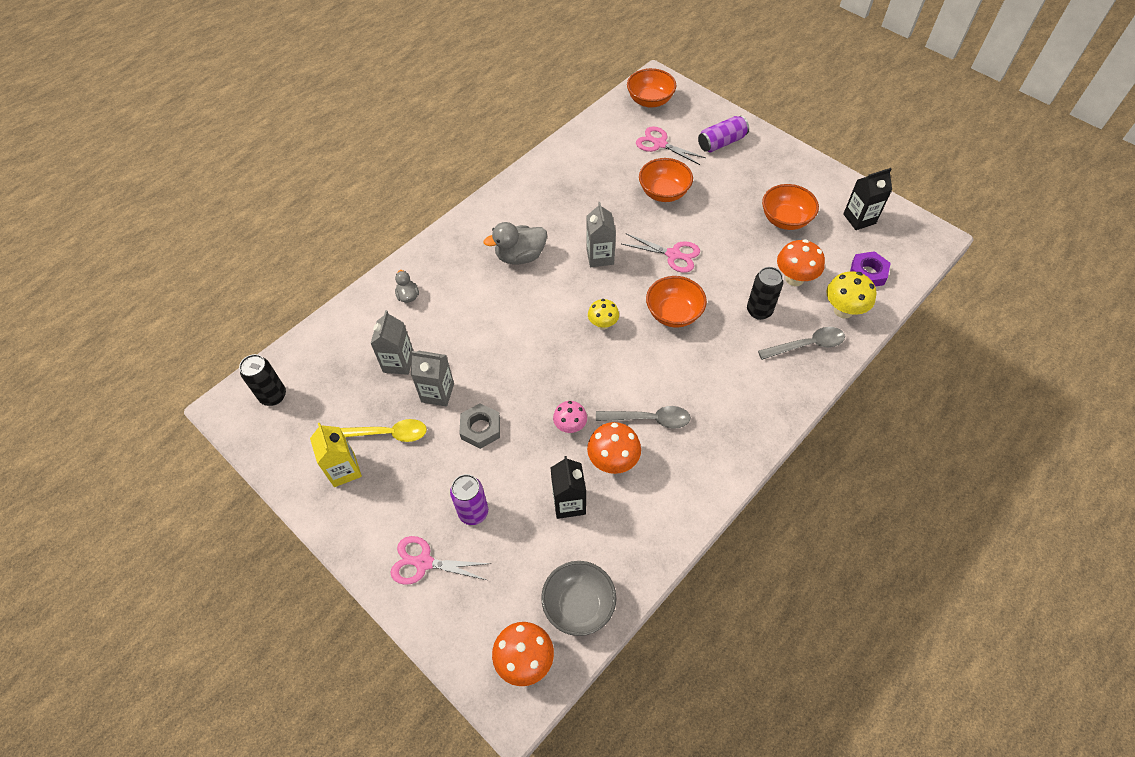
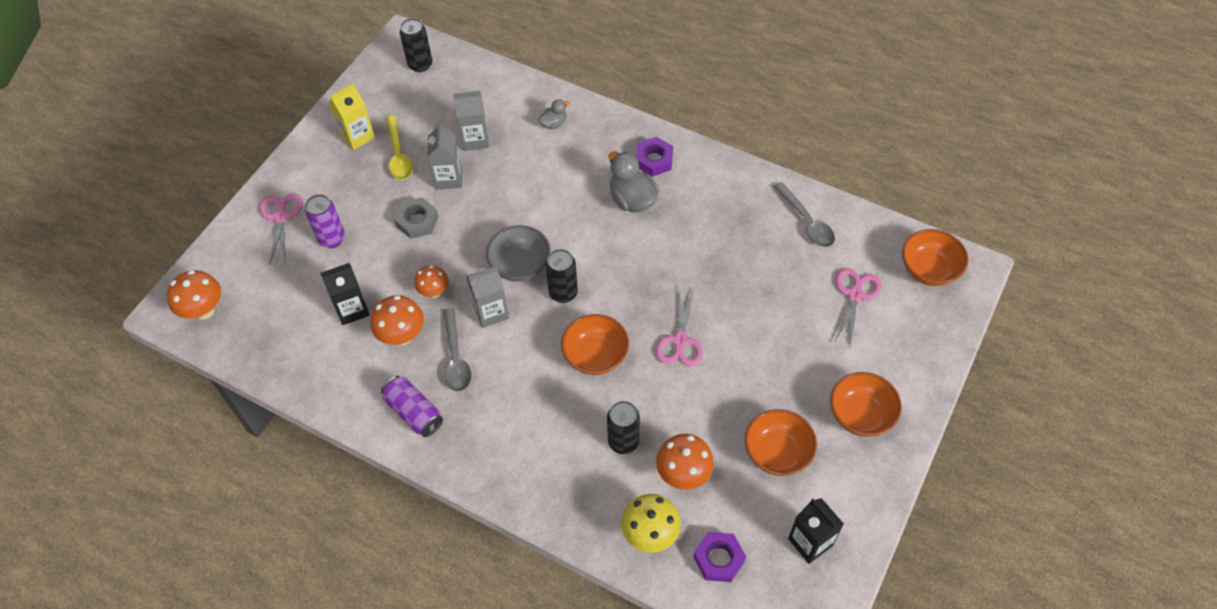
camera: 75 degrees right, 0 degrees up
(483, 232) = (654, 160): none -> purple nut
(570, 426) = (434, 292): pink mushroom -> orange mushroom
(579, 605) = (255, 339): grey bowl -> grey bowl (520, 266)
(600, 256) = (654, 271): grey carton -> grey carton (491, 312)
(603, 324) = (563, 293): yellow mushroom -> black can
(664, 193) = (774, 314): orange bowl -> orange bowl (860, 415)
(721, 142) = (886, 362): purple can -> purple can (414, 412)
(807, 345) = (587, 499): grey spoon -> grey spoon (806, 222)

